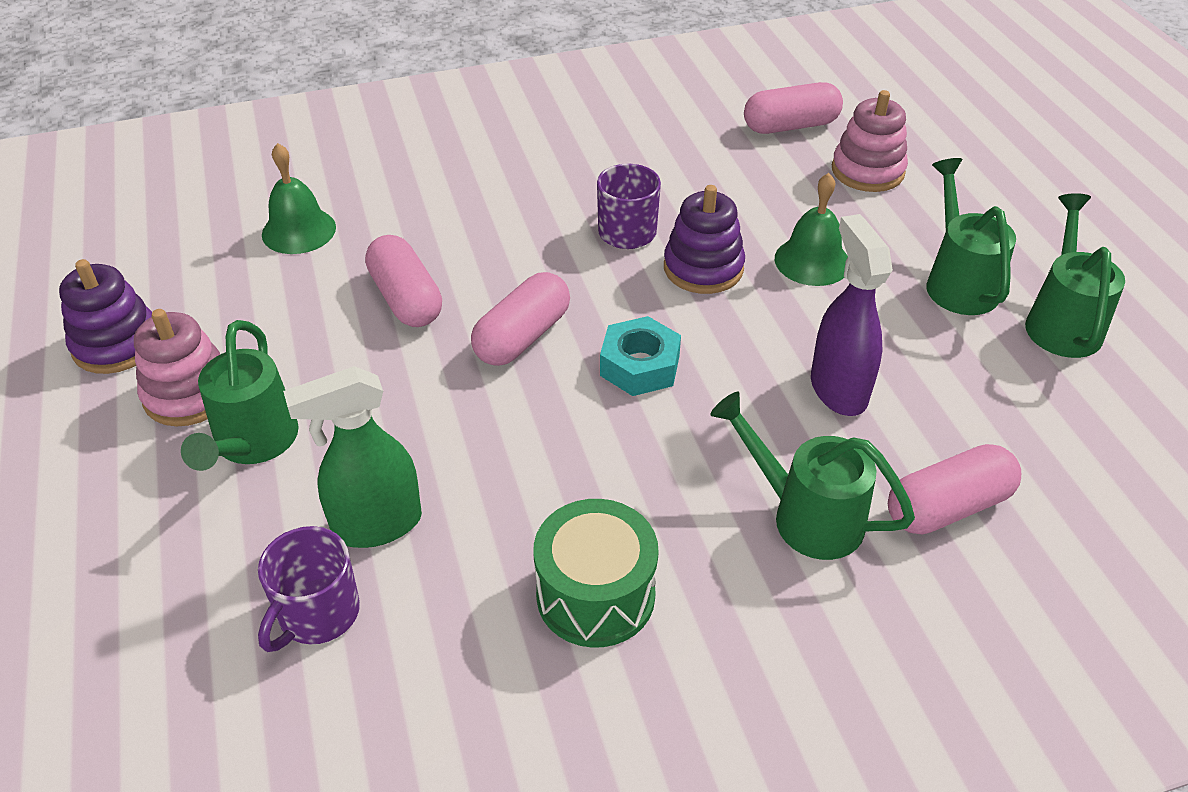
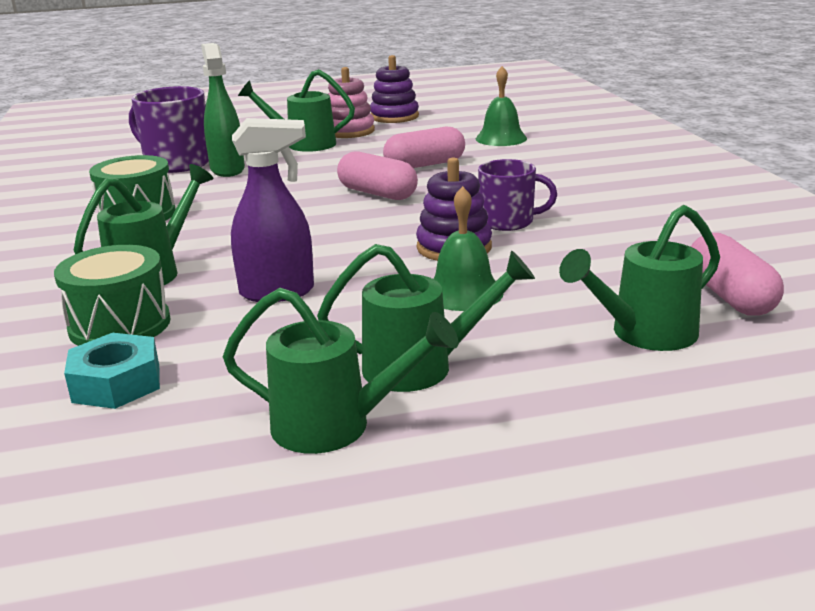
camera: 95 degrees right, 20 degrees down
(317, 614) = (176, 163): purple mug -> purple mug, size x1.53
(639, 366) = (334, 225): turquoise nut -> turquoise nut (117, 383)
(867, 171) = (644, 334): pink stacking toy -> green watering can
(947, 507) = (120, 325): pink capsule -> green drum

